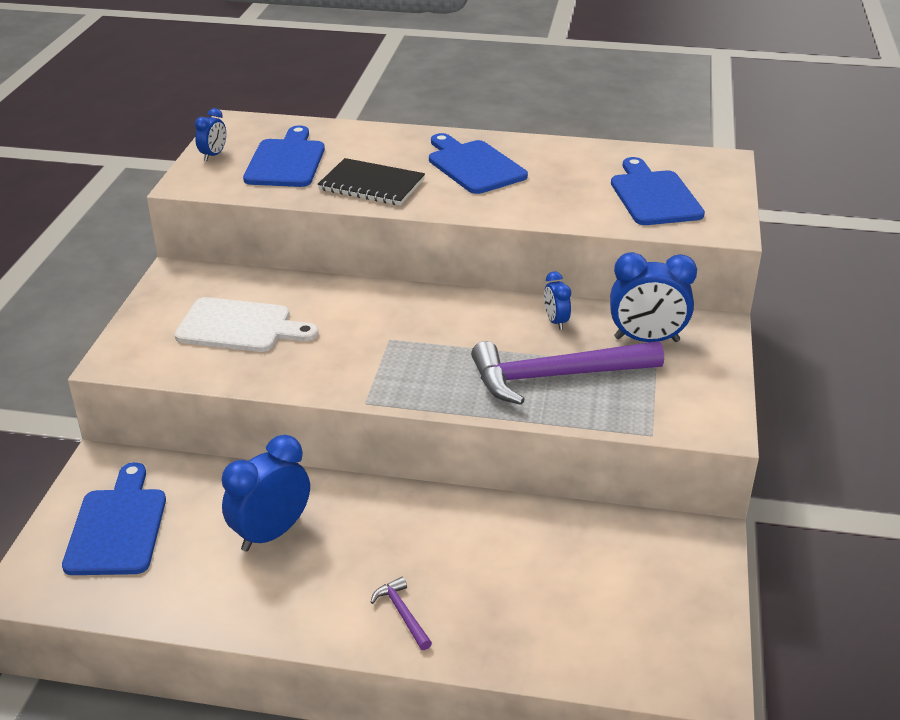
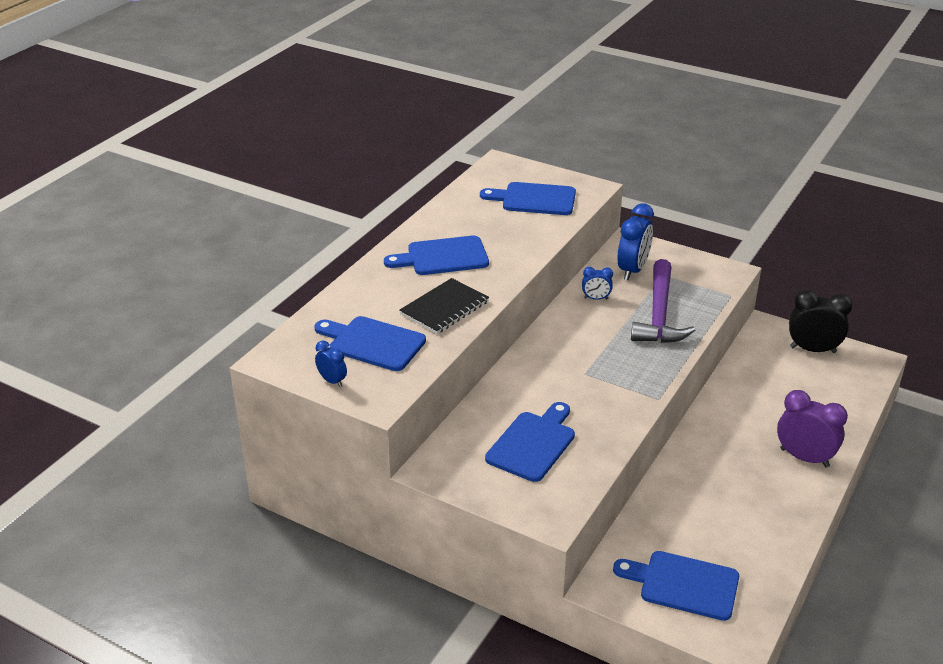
camera: 70 degrees left, 0 degrees up
(240, 326) = (533, 443): white cutting board -> blue cutting board
(271, 533) = (714, 503): blue clock -> none
(402, 613) = (804, 458): purple hammer -> purple clock
(681, 597) = (813, 350): none -> black clock

